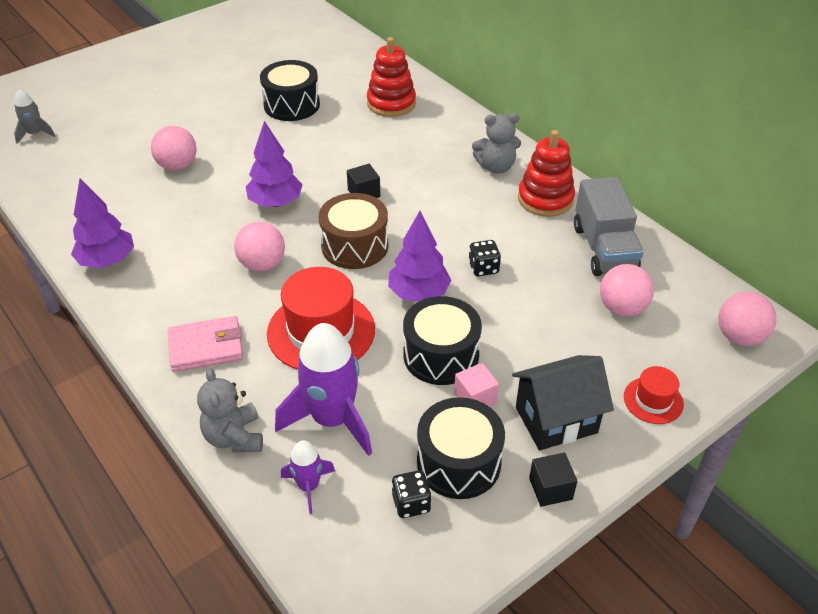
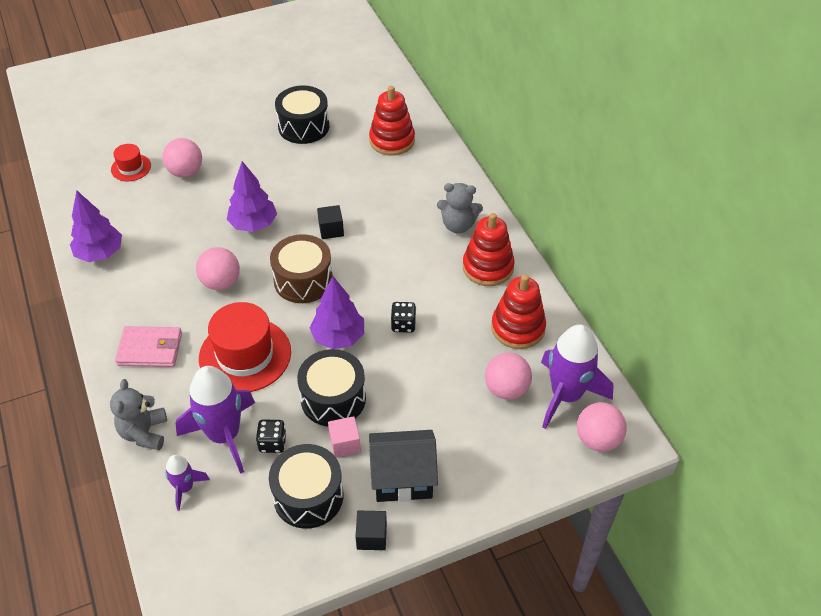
camera: 15 degrees right, 5 degrees up
(35, 134) = (81, 118): grey rocket -> none
(411, 503) = (257, 521): black dice -> black dice (272, 443)
(604, 249) = (518, 328): grey truck -> red stacking toy
(653, 400) = (492, 480): red hat -> red hat (131, 167)
(685, 302) = (566, 395): none -> purple rocket

